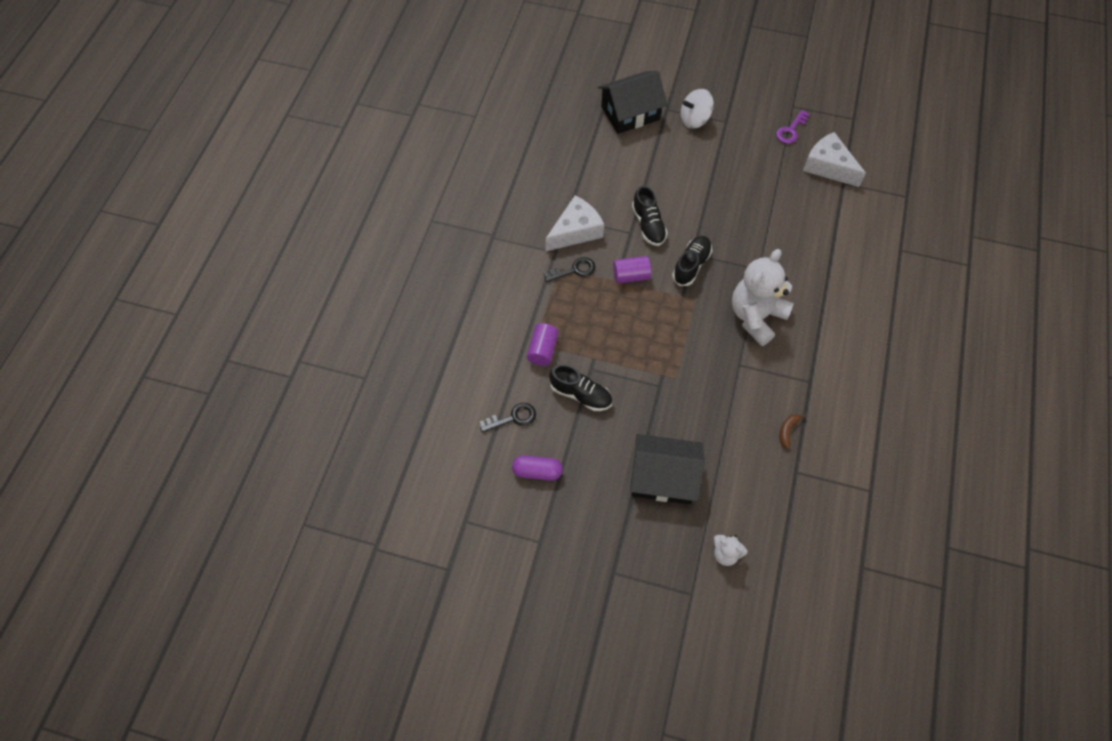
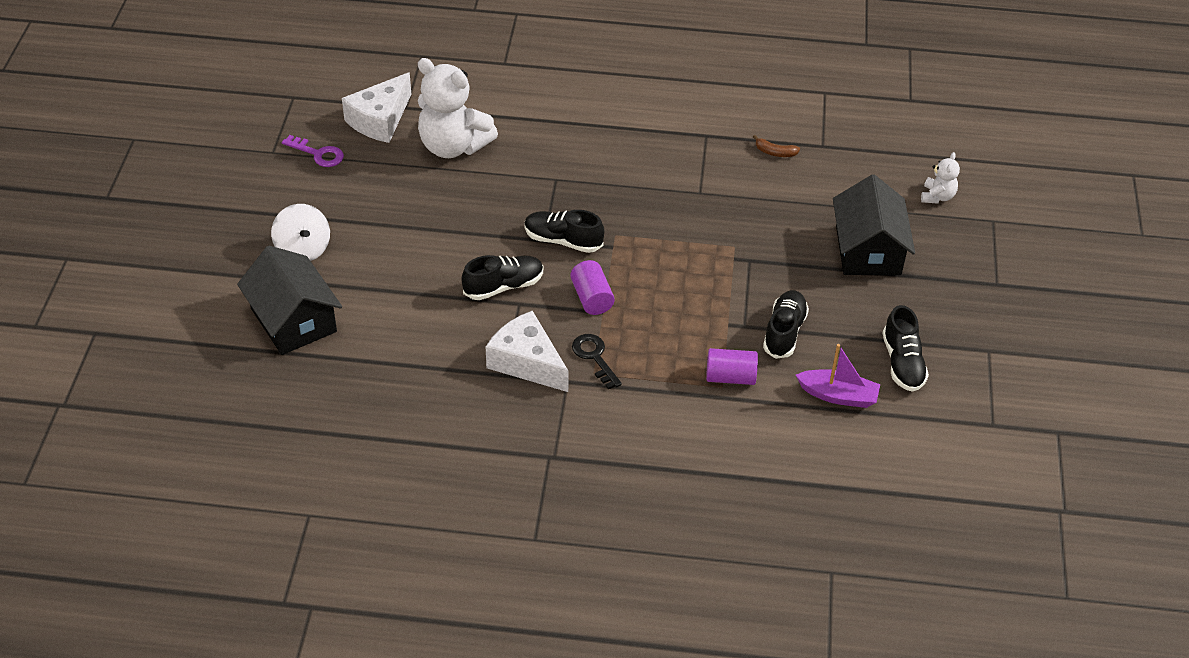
camera: 100 degrees left, 15 degrees down
(513, 418) = (838, 395): black key -> purple boat
(537, 471) = (902, 363): purple capsule -> black shoe
(756, 317) = (628, 180): white teddy bear -> white teddy bear (453, 146)

